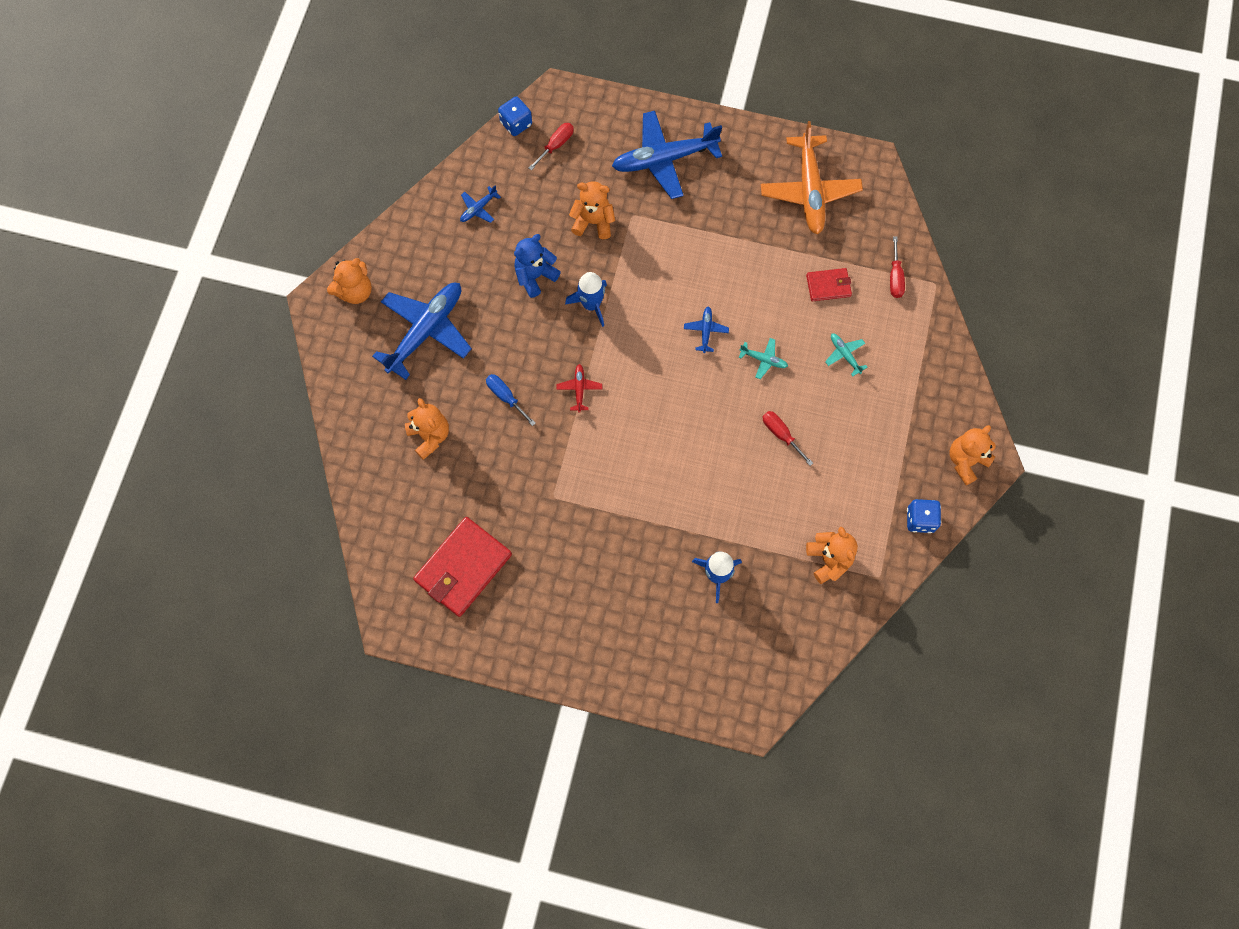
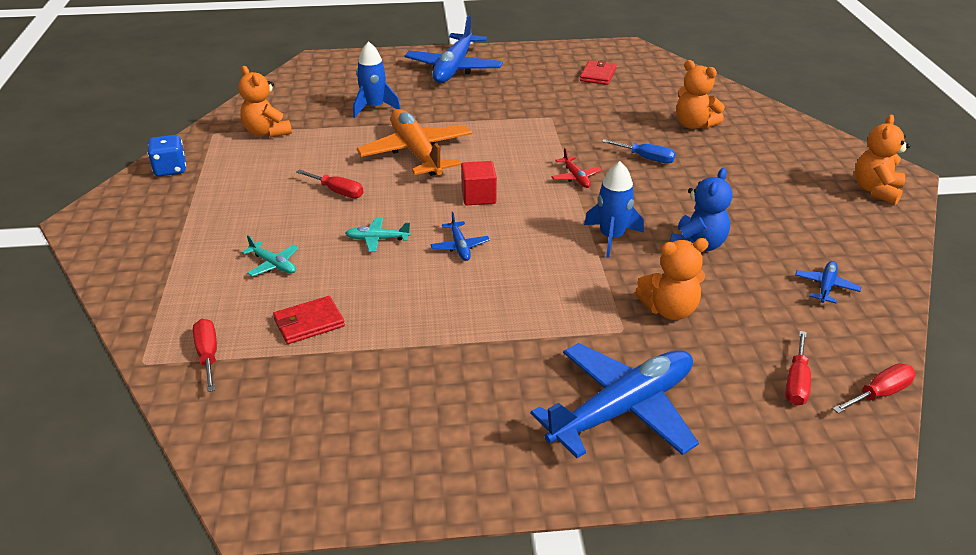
camera: 160 degrees right, 35 degrees down
(426, 331) = (770, 181): blue plane -> blue plane (454, 68)
(463, 568) = (598, 75): red wallet -> red wallet, size x0.53
(516, 124) = (879, 394): blue dice -> red screwdriver
(669, 389) = (478, 196): none -> red cube
(809, 190) = (367, 430): orange plane -> orange plane (417, 153)
(965, 461) = (113, 215): orange teddy bear -> none

